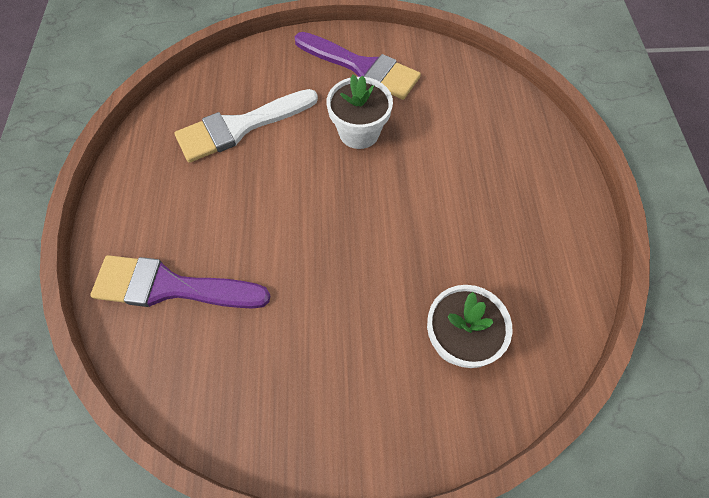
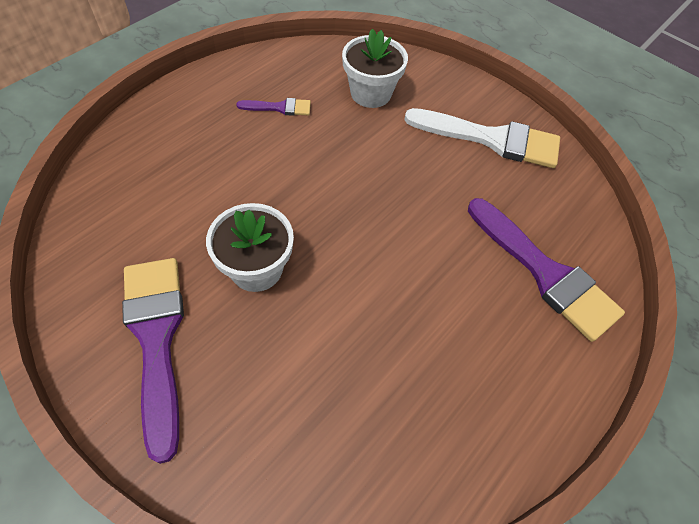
camera: 140 degrees left, 5 degrees down
(240, 127) = (359, 383): white brush -> white brush (491, 139)
(499, 249) = (279, 108): none -> purple brush

